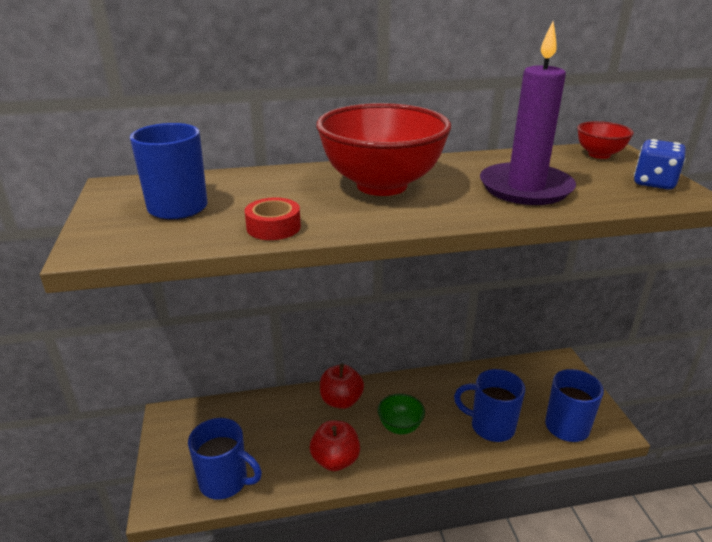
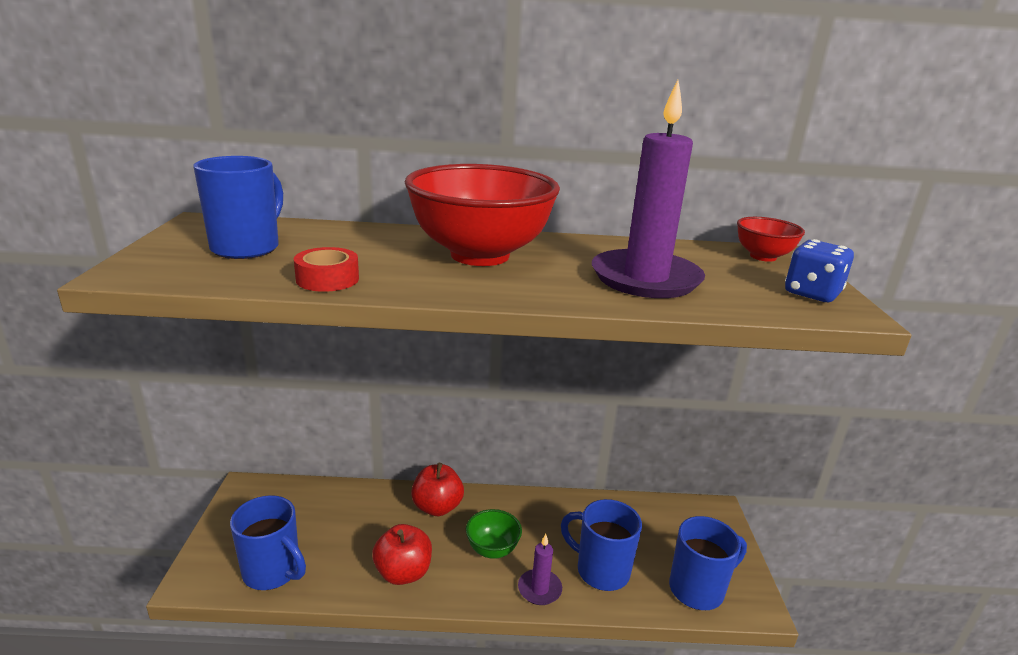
camera: 10 degrees right, 5 degrees down
(449, 451) = (539, 589): none -> purple candle

